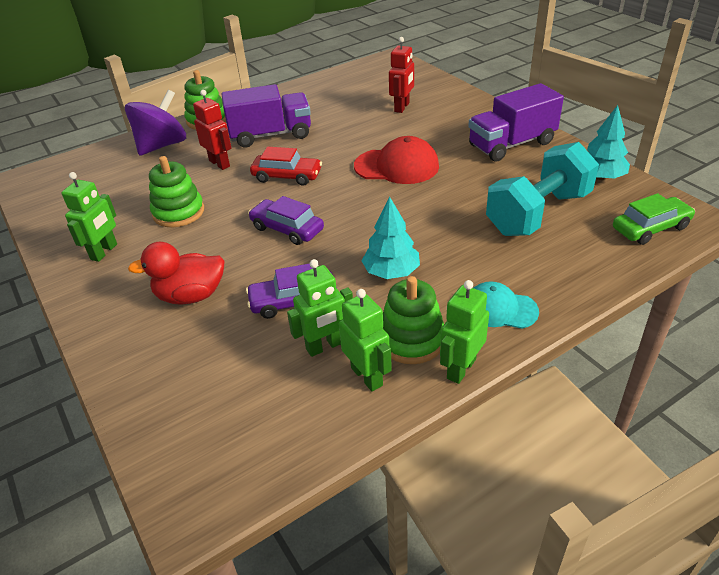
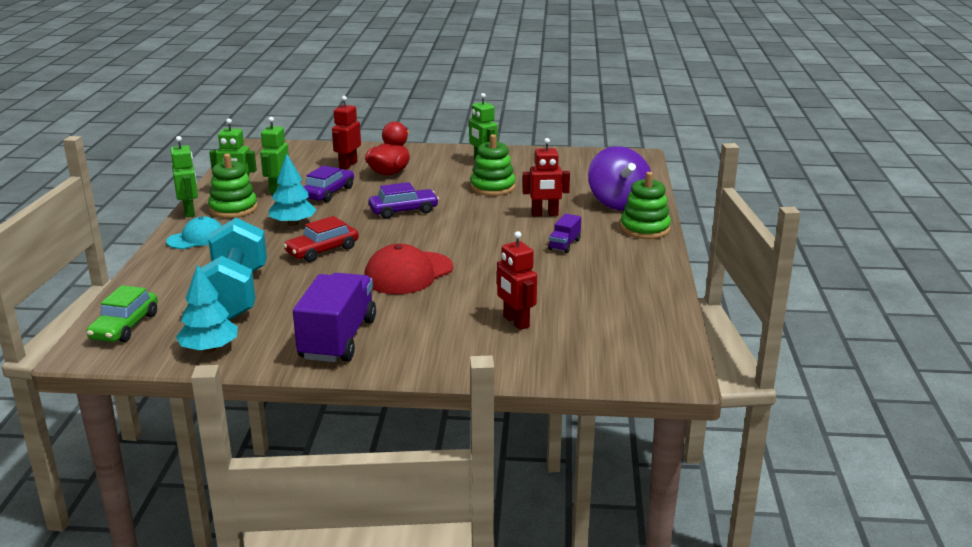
camera: 125 degrees right, 15 degrees down
(193, 343) = (348, 165): none -> red robot
(271, 135) = (564, 245): purple truck -> purple truck, size x0.47
(287, 176) = (476, 230): red car -> red car (322, 250)

